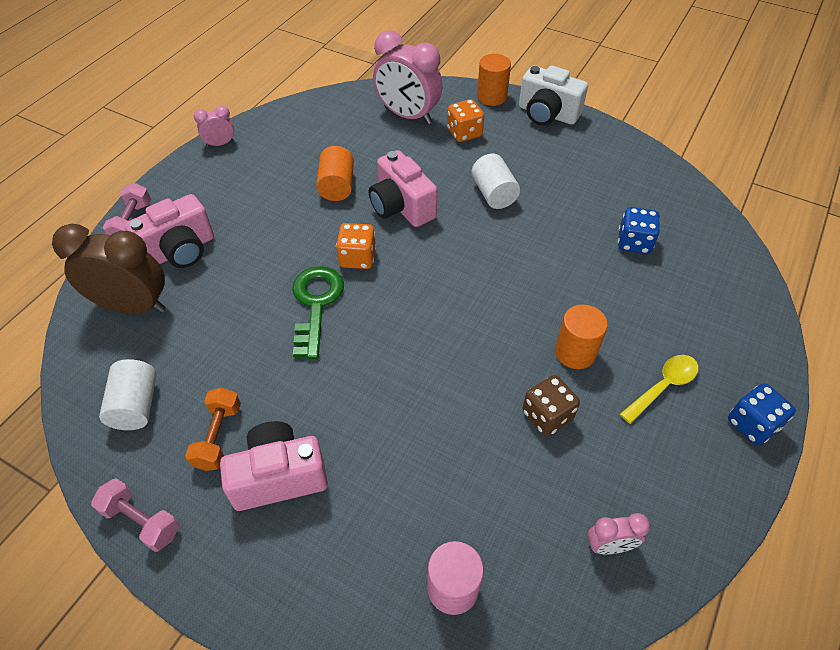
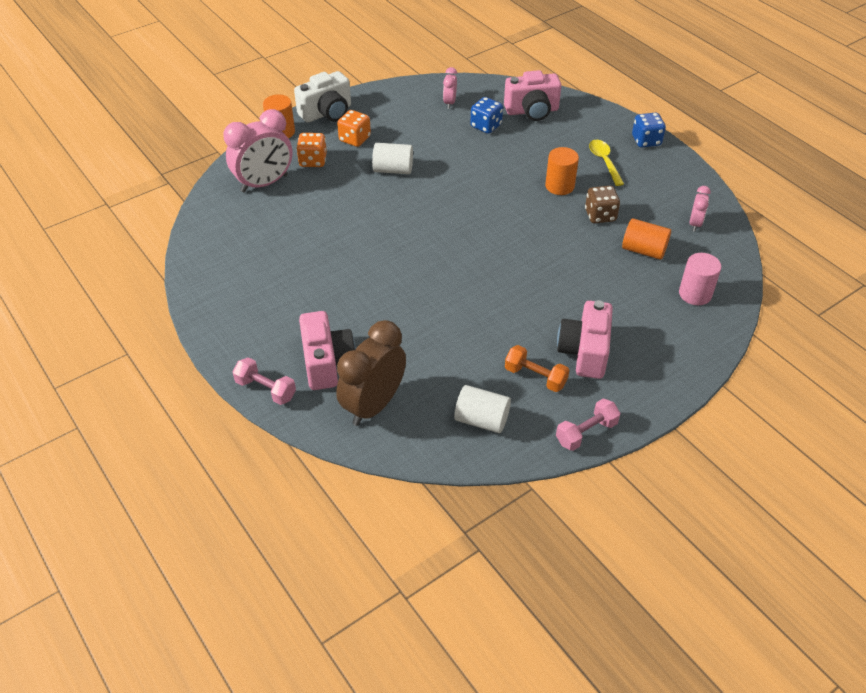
camera: 65 degrees left, 5 degrees down
(220, 144) = (202, 308): pink clock -> pink clock (449, 103)
(316, 304) = (442, 295): green key -> none
(337, 186) = (319, 249): orange cylinder -> orange cylinder (643, 250)
(357, 258) = (409, 259): orange dice -> orange dice (355, 139)
(401, 207) = (371, 220): pink camera -> pink camera (532, 111)

